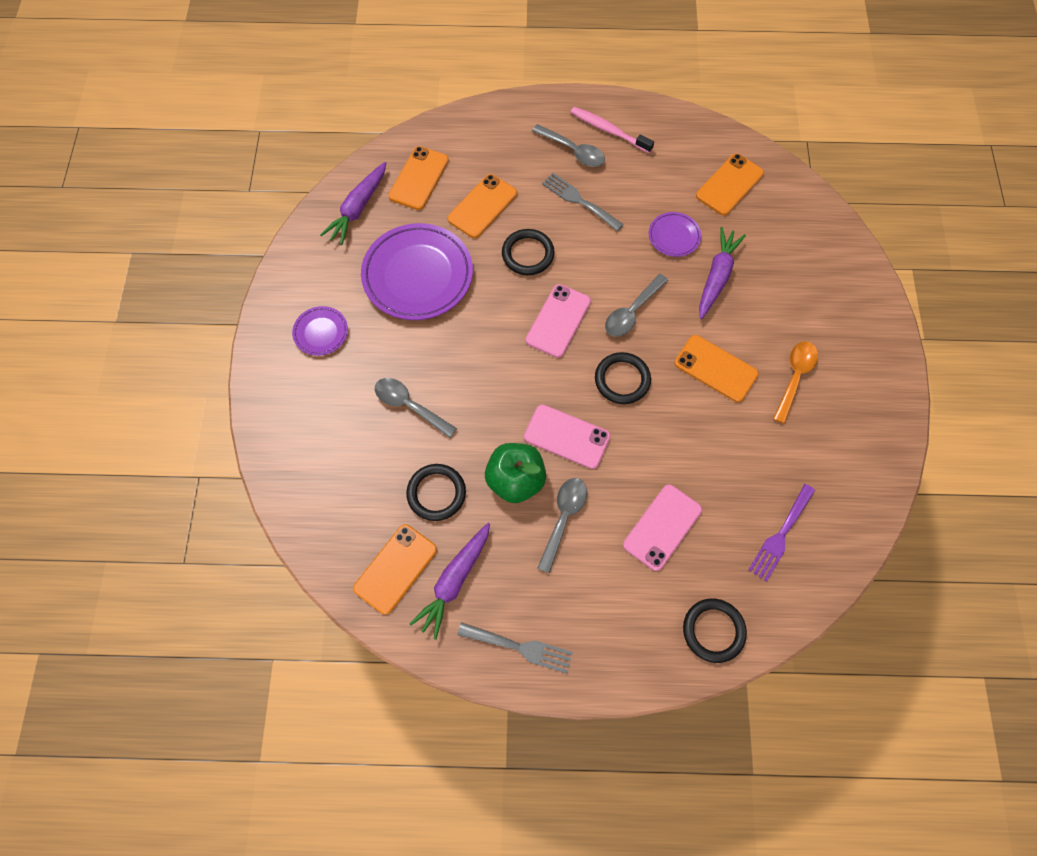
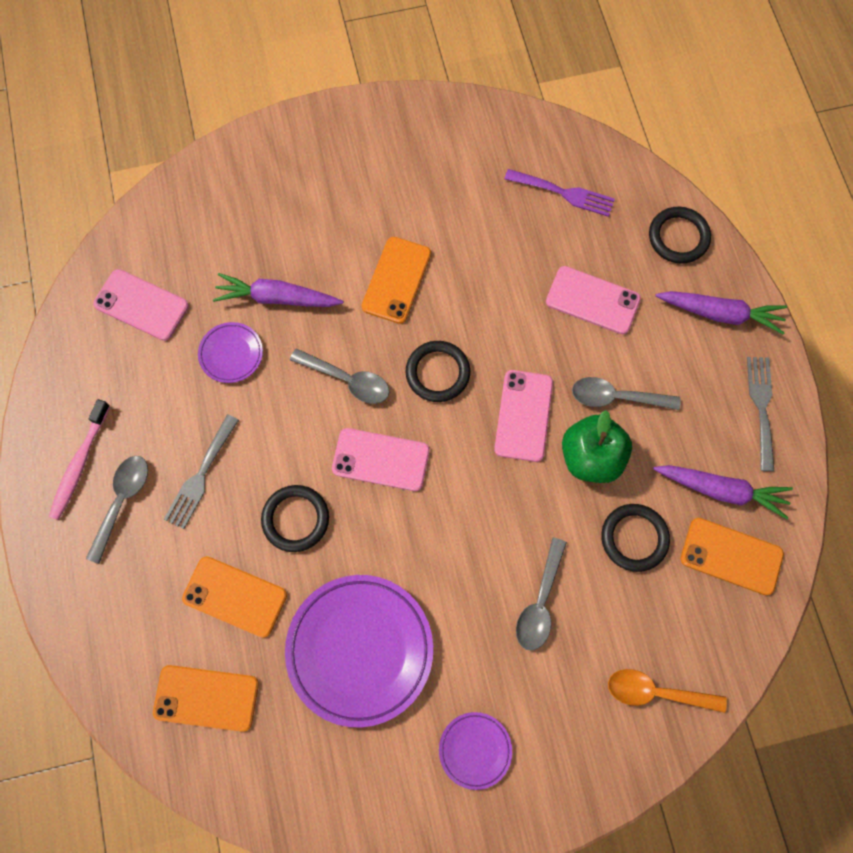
camera: 105 degrees left, 5 degrees up
(358, 208) = (274, 768): purple carrot -> purple carrot (720, 314)
(729, 184) = (141, 305): orange phone -> pink phone
(794, 377) = (386, 203): orange spoon -> orange spoon (656, 692)

